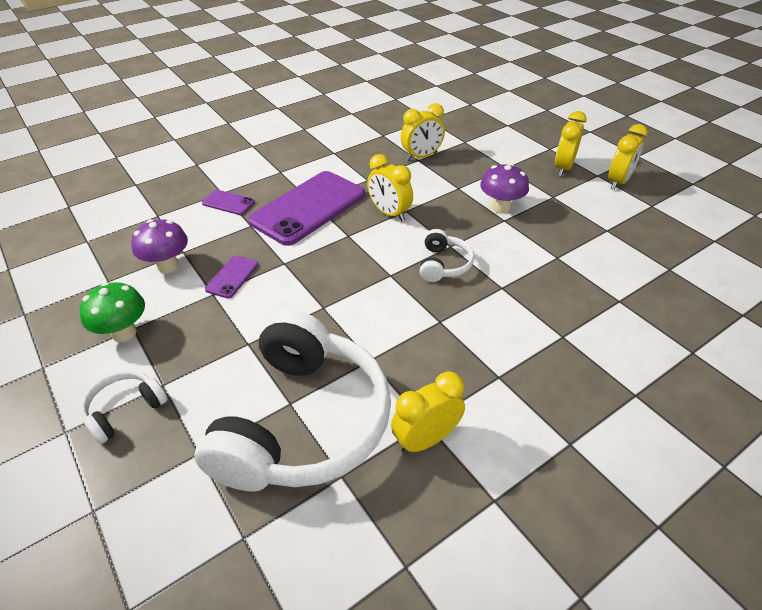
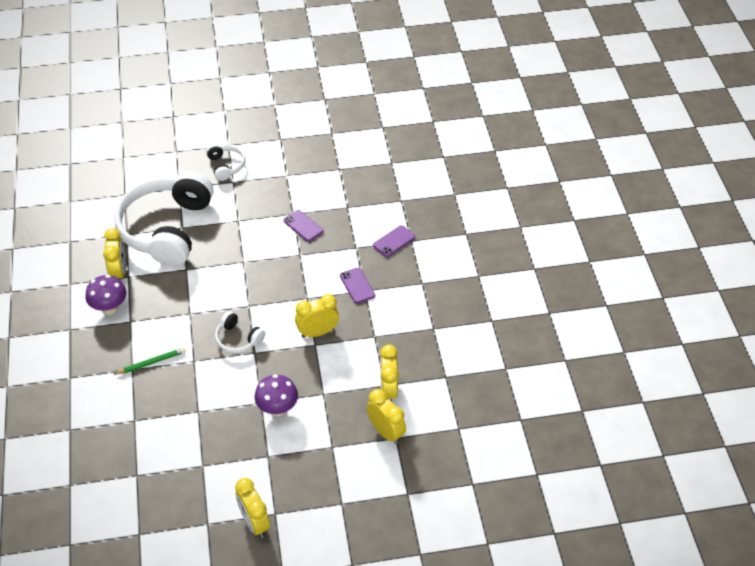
camera: 115 degrees right, 5 degrees up
(124, 333) = (285, 171): green mushroom -> none
(168, 266) = (336, 197): purple mushroom -> purple mushroom (109, 308)
(303, 421) = (167, 229): white headphones -> white headphones turned 60 degrees clockwise
(308, 208) = (357, 285): purple phone -> purple phone, size x0.44
(537, 322) = (151, 362): none -> green pencil
(563, 168) = (303, 492): yellow clock -> yellow clock (386, 432)

